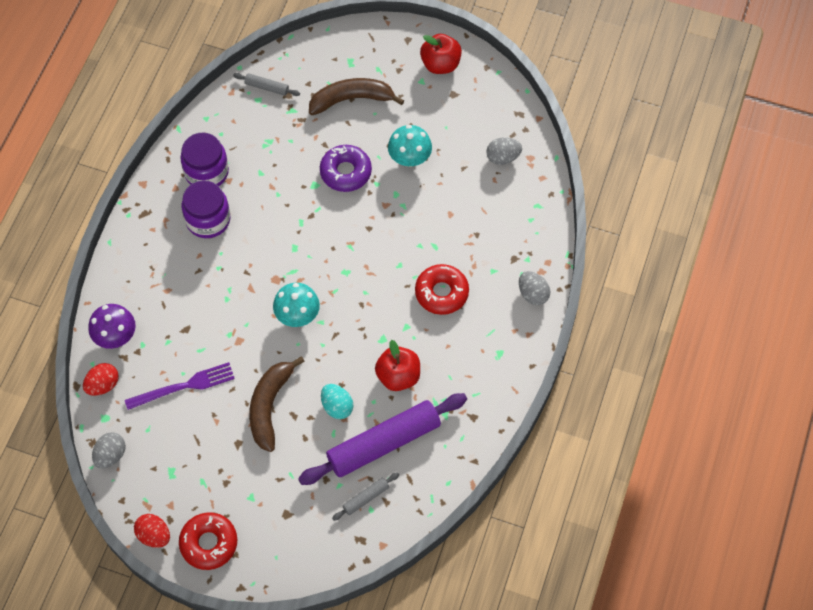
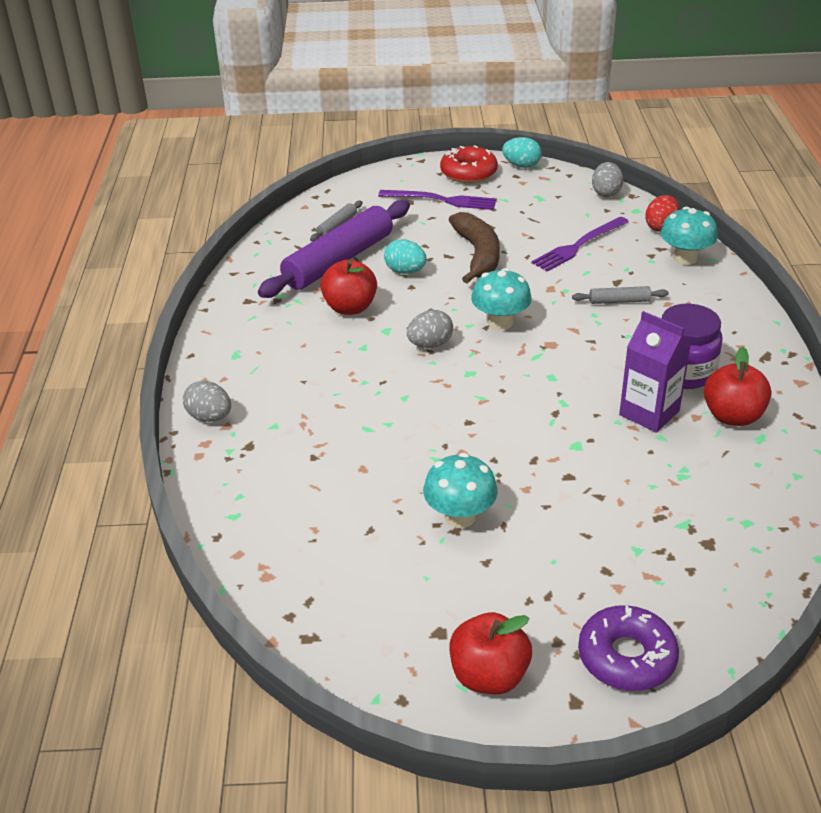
camera: 160 degrees right, 25 degrees down
(116, 336) = (685, 258): purple mushroom -> turquoise mushroom
(154, 535) = (521, 165): red egg -> turquoise egg
(206, 172) = (732, 416): purple jar -> red apple
(254, 193) = (649, 413): none -> purple carton
(257, 503) = (442, 200): none -> purple fork
(267, 87) = (749, 543): grey rolling pin -> grey rolling pin (619, 301)
(345, 172) = (543, 472): purple donut -> purple donut (626, 657)
(351, 99) = (604, 568): brown banana -> none
(441, 293) = (334, 386): red donut -> none
(503, 157) = (312, 562): grey egg -> grey egg (430, 344)

